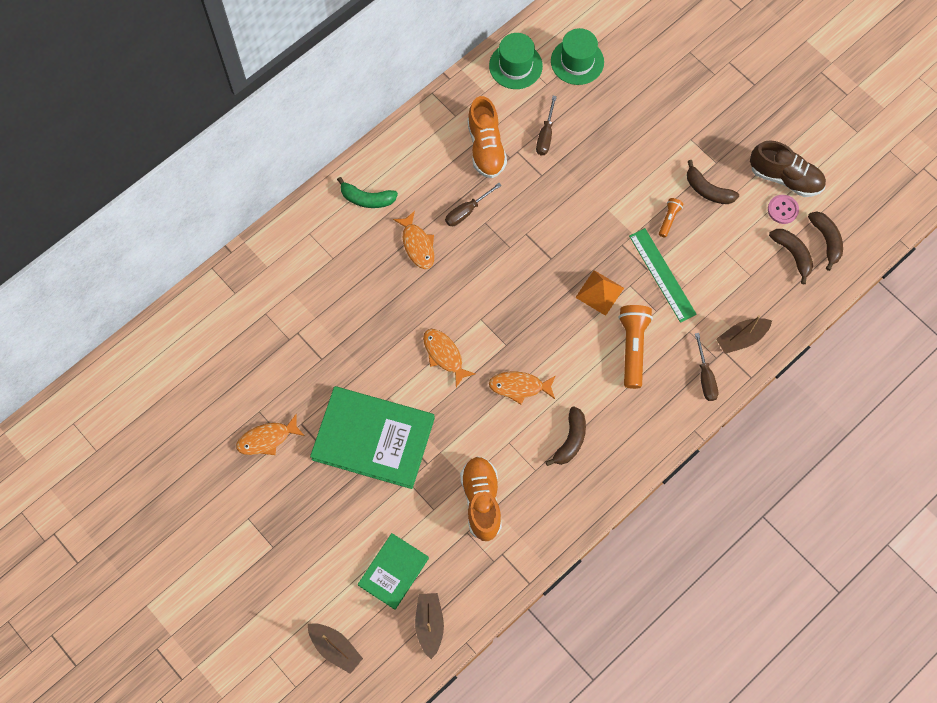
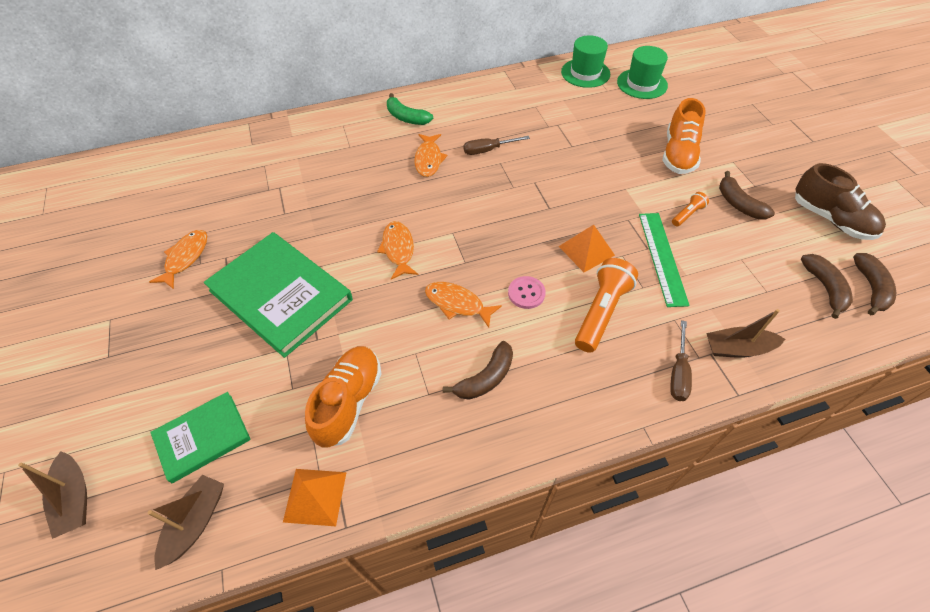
camera: 25 degrees right, 15 degrees down
(267, 439) = (185, 258): orange fish -> orange fish turned 105 degrees clockwise
(486, 147) = (530, 114): orange shoe -> orange shoe (678, 154)
(498, 574) = (315, 496): none -> orange pyramid
(545, 135) = (589, 121): brown screwdriver -> none
(782, 210) = (821, 244): pink button -> pink button (526, 293)

